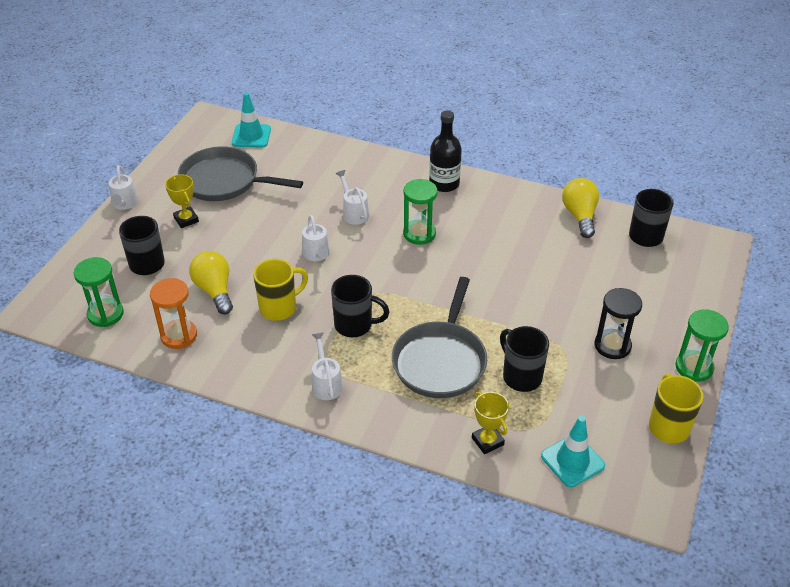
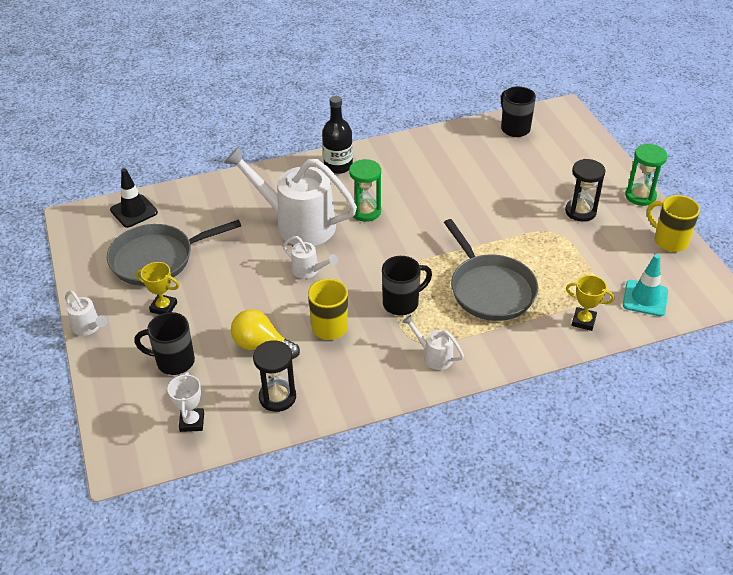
camera: 40 degrees left, 0 degrees up
(105, 314) = (192, 422): green hourglass -> white trophy
(179, 335) = (277, 397): orange hourglass -> black hourglass
(251, 136) = (134, 211): turquoise traffic cone -> black traffic cone
(354, 213) = (297, 224): white watering can -> white watering can, size x2.26
(521, 376) = (552, 266): black mug -> none
(580, 216) = (458, 138): yellow light bulb -> none

